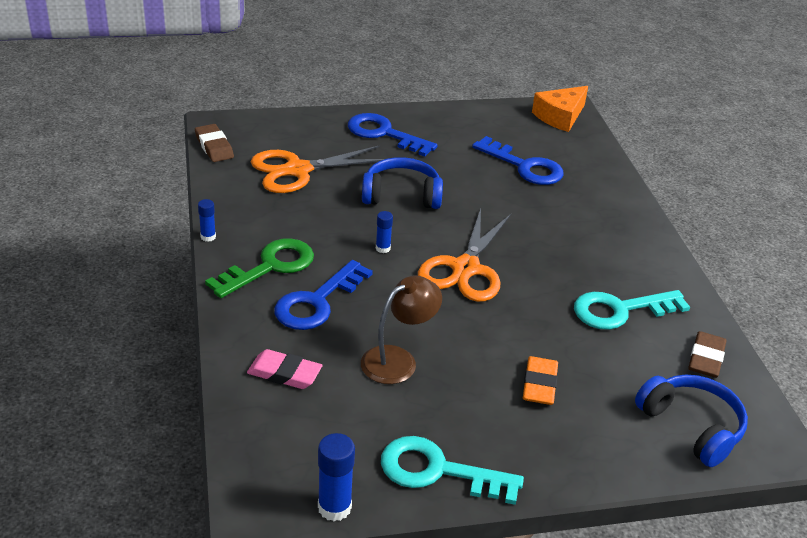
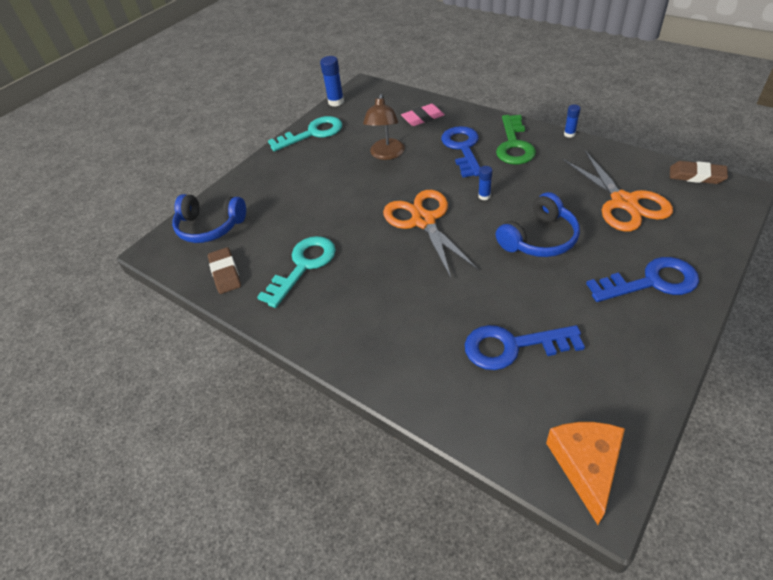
camera: 145 degrees right, 10 degrees up
(298, 170) = (623, 202): orange scissors -> orange scissors turned 135 degrees clockwise
(539, 384) = (307, 191): orange eraser -> none

